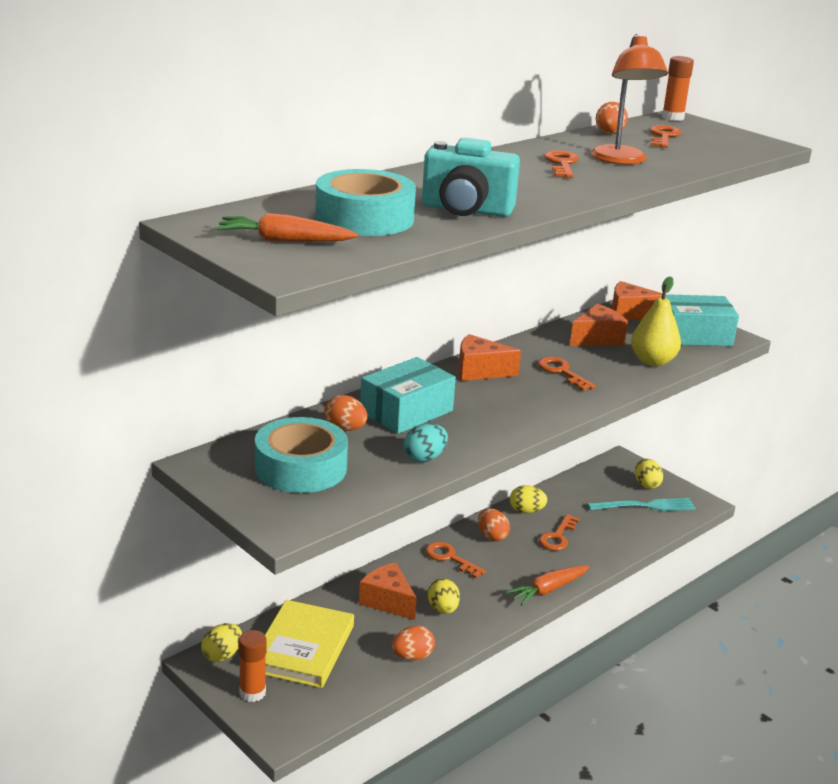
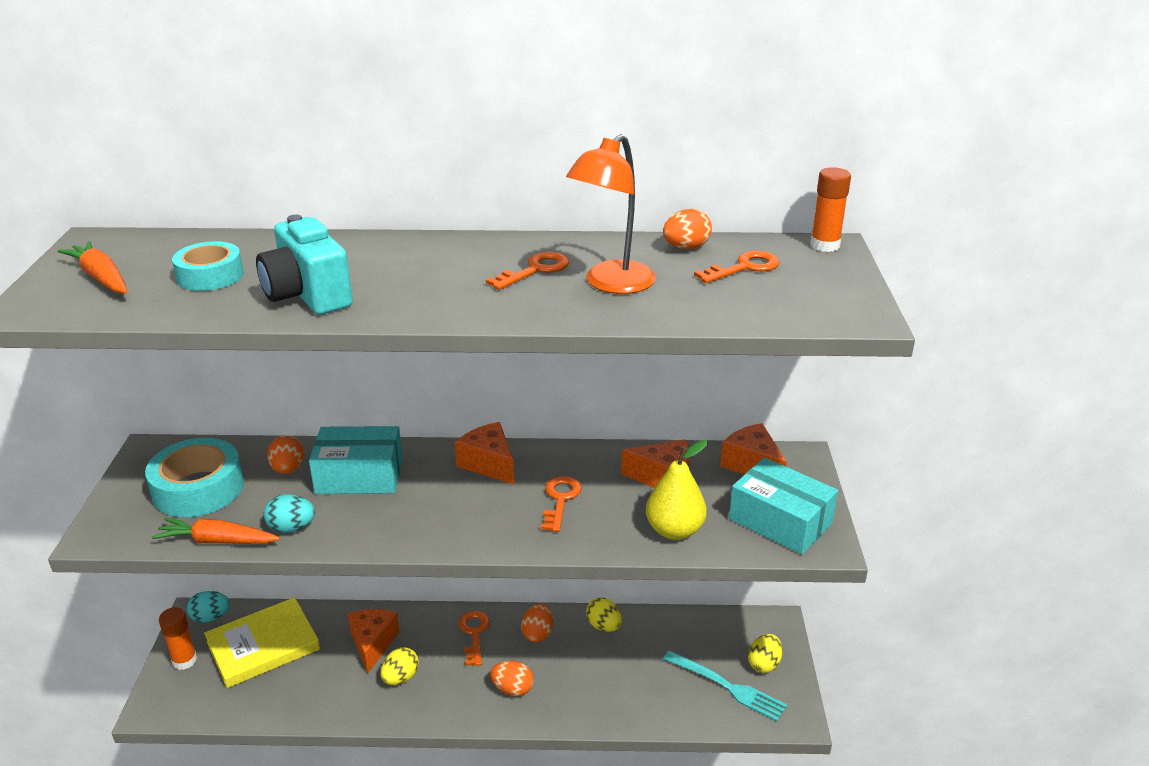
camera: 45 degrees right, 5 degrees up
(222, 655) = (210, 617): yellow egg -> turquoise egg
(364, 218) = (210, 276): turquoise tape -> turquoise tape, size x0.63
(412, 656) = (319, 705): orange egg -> orange egg (512, 689)
(547, 590) = (507, 716): orange carrot -> orange carrot (217, 541)
(557, 537) = (594, 668): orange key -> none

